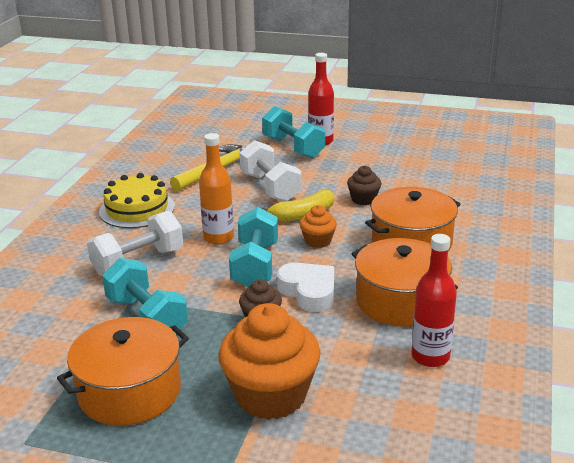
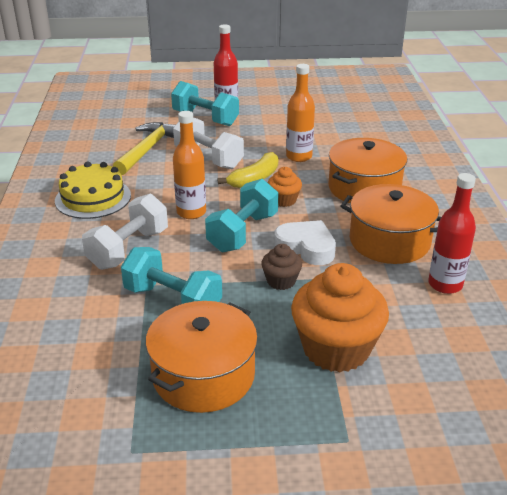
camera: 20 degrees left, 5 degrees up
(255, 266) = (242, 232): turquoise dumbbell -> turquoise dumbbell turned 45 degrees clockwise
(363, 199) = (299, 156): brown cupcake -> orange bottle

